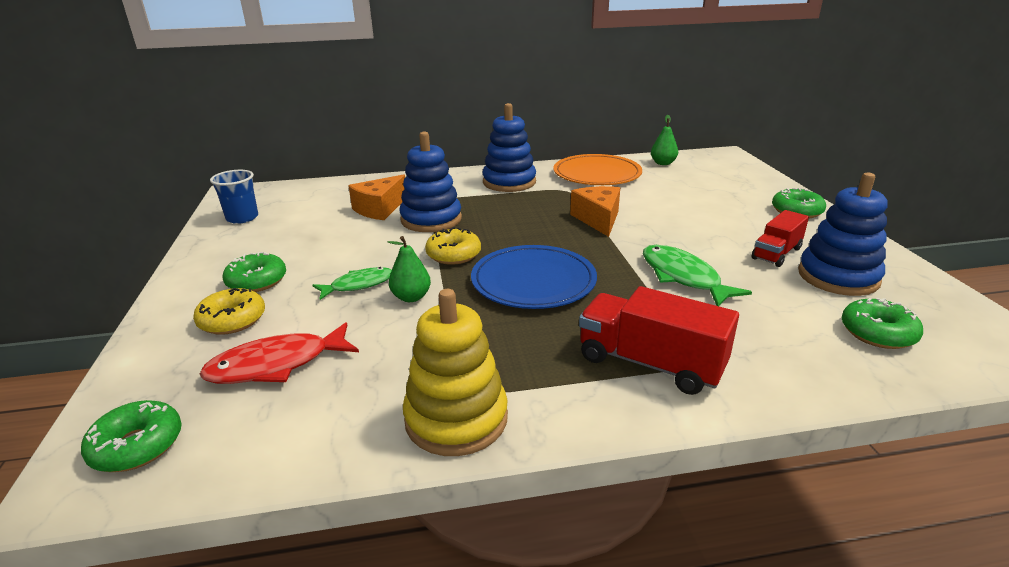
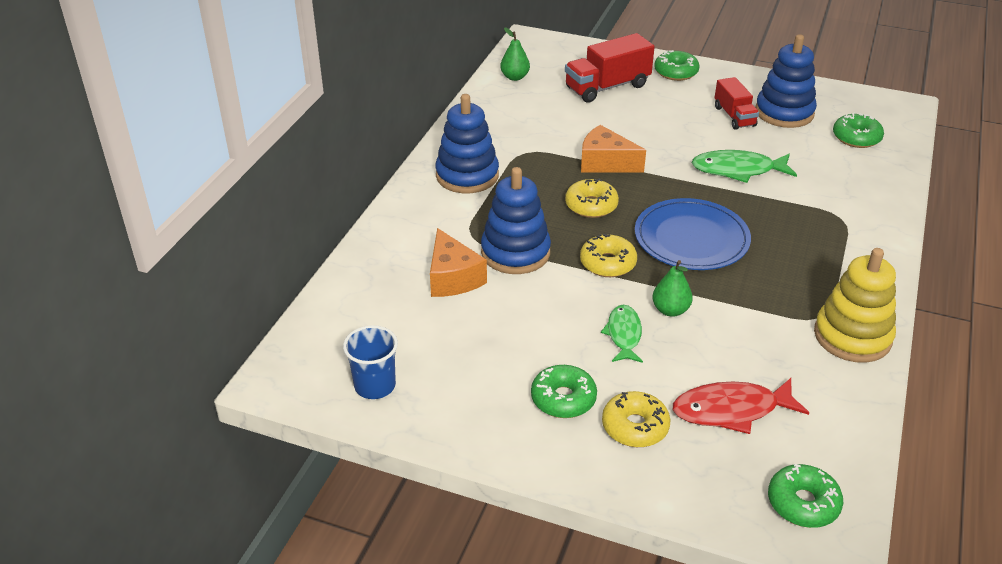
camera: 60 degrees left, 10 degrees up
(276, 365) = (731, 410): red fish -> red fish turned 75 degrees clockwise
(528, 229) = (591, 205): none -> yellow donut
(597, 174) = (502, 120): orange plate -> none
(650, 363) = (837, 234): red truck -> red truck (607, 87)

